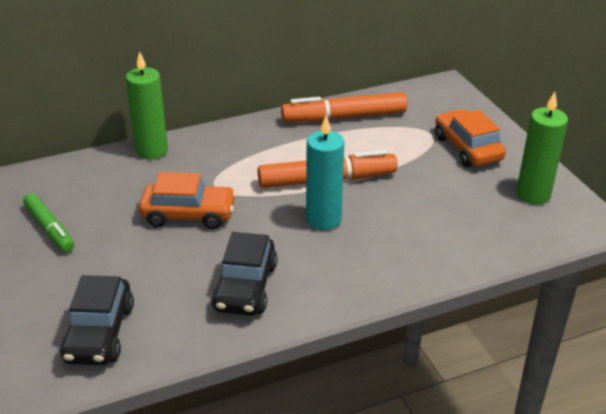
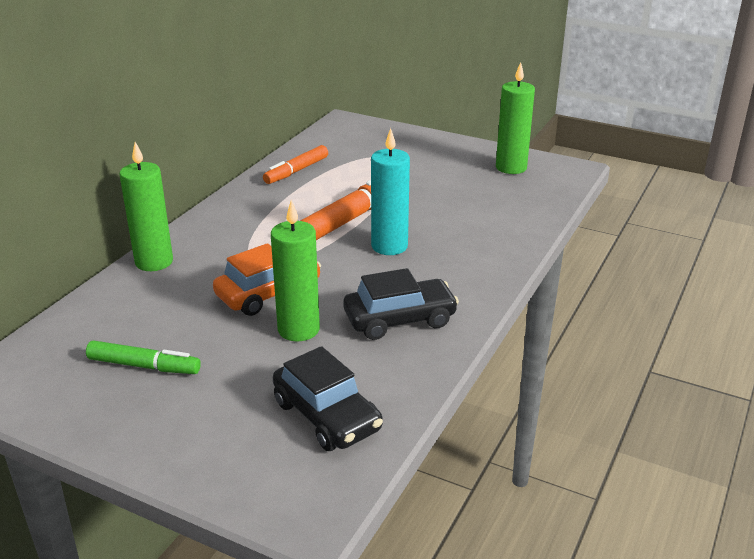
camera: 40 degrees left, 5 degrees down
(169, 255) = (298, 329): none -> green candle
(246, 287) = (399, 319): black car -> black car turned 75 degrees counterclockwise
(344, 117) = (296, 171): orange marker -> orange marker, size x0.63
(467, 148) = (423, 156): orange car -> none

